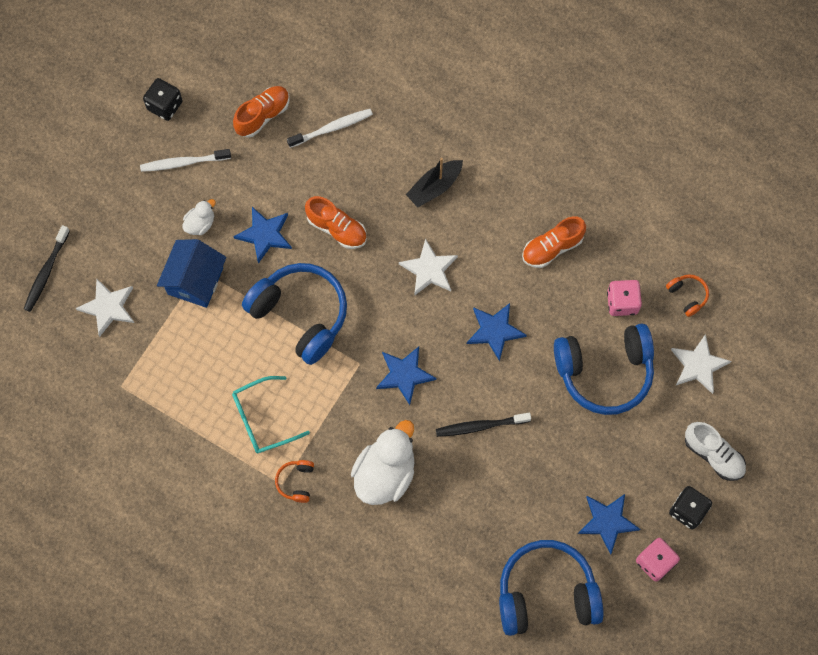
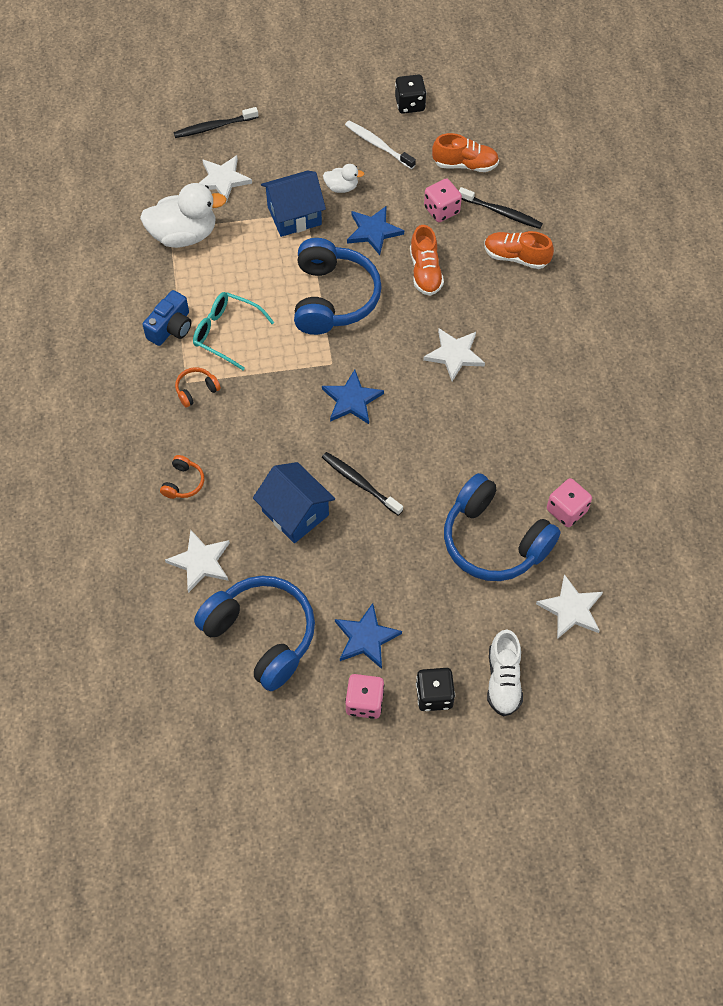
camera: 50 degrees right, 10 degrees down
(220, 457) = (171, 328): none -> blue camera
(290, 169) = (441, 210): none -> pink dice
(332, 128) = (501, 212): white toothbrush -> black toothbrush
(385, 473) = (258, 445): white duck -> white duck (184, 235)
(434, 187) = (525, 310): black boat -> none
(450, 592) = (200, 562): none -> white star
(466, 492) = (295, 513): none -> blue house
(495, 331) = (449, 436): blue star -> none
(552, 248) = (560, 425): orange shoe -> orange shoe (516, 257)
(687, 296) = (623, 555): orange headphones -> orange headphones (183, 483)

